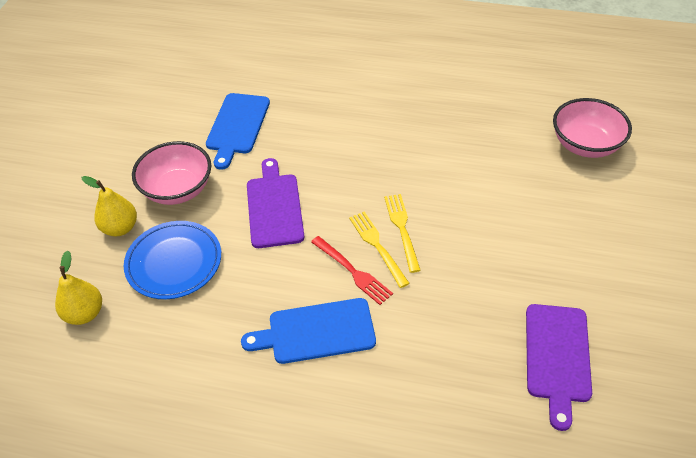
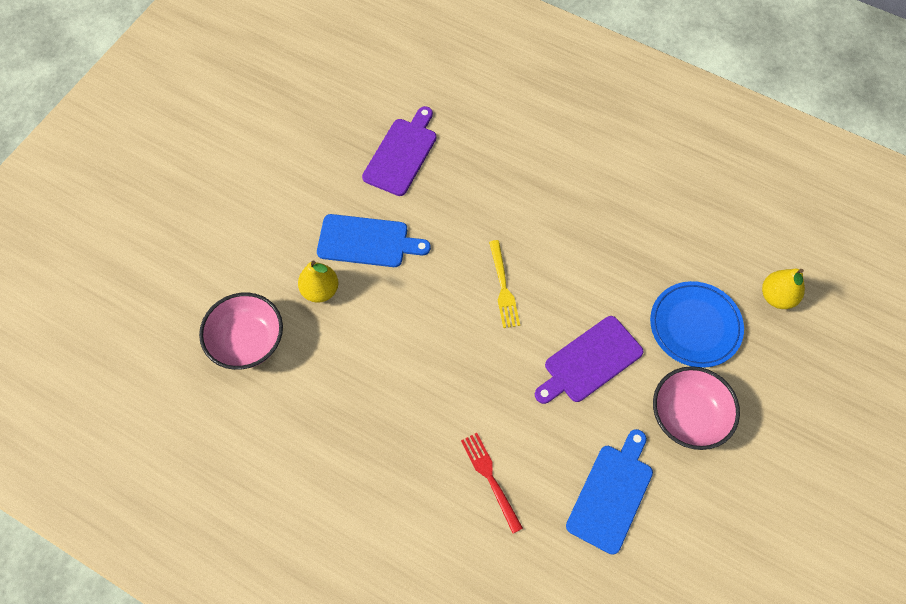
camera: 165 degrees left, 15 degrees up
(120, 228) = (748, 383): yellow pear -> yellow pear (320, 290)
(274, 207) = (589, 361): purple cutting board -> purple cutting board turned 45 degrees clockwise
(316, 331) = (579, 224): blue cutting board -> blue cutting board (367, 241)
(353, 272) = (533, 268): red fork -> red fork (490, 478)
(402, 228) = (474, 299): yellow fork -> none

